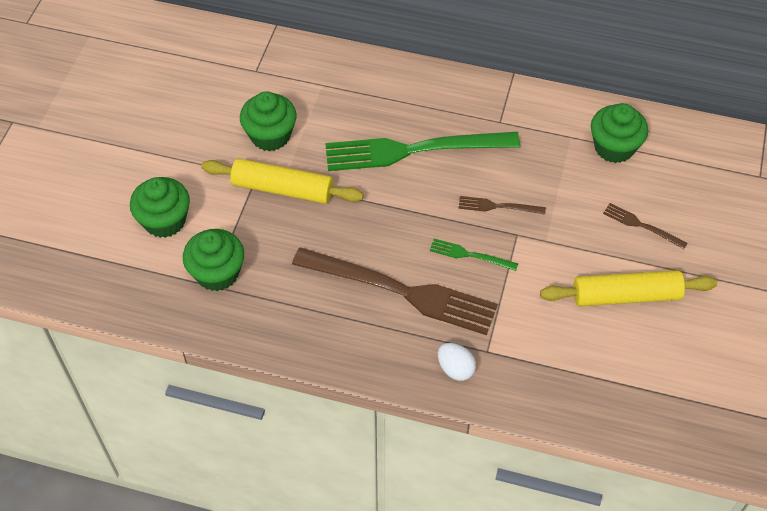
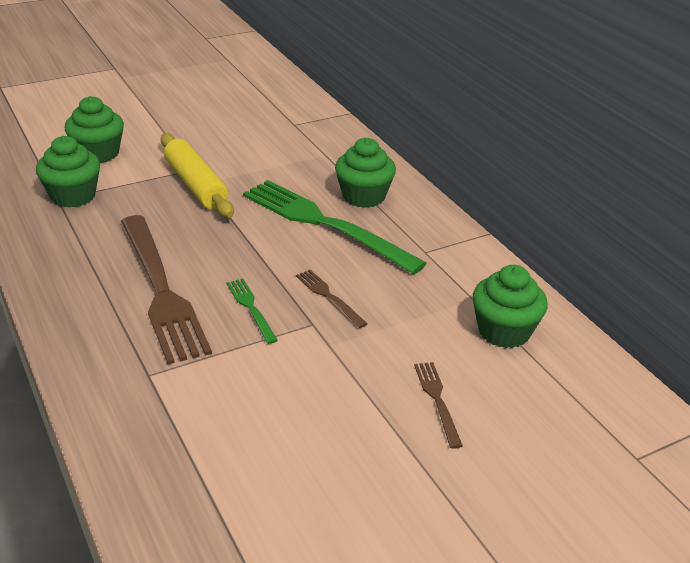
camera: 45 degrees right, 20 degrees down
(270, 136) = (241, 157): green cupcake -> green cupcake (363, 196)
(455, 369) = (104, 365): white egg -> none
(626, 295) = (332, 436): yellow rolling pin -> none

